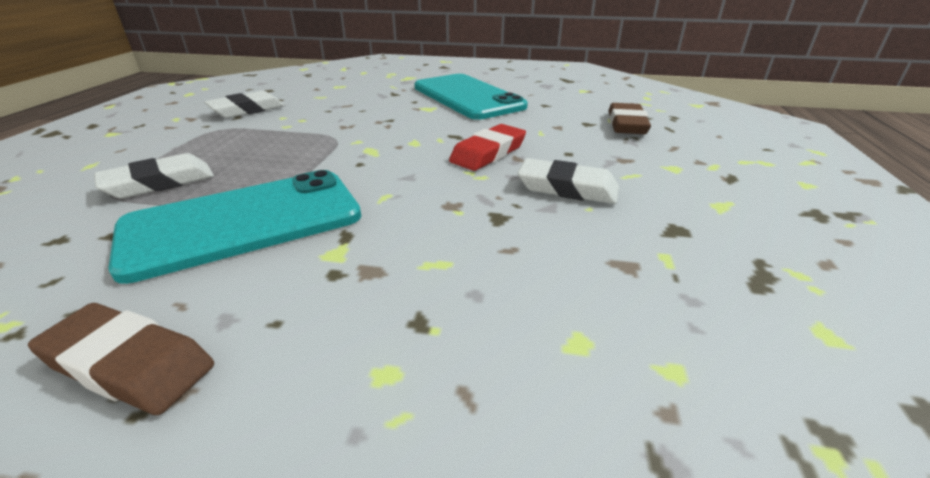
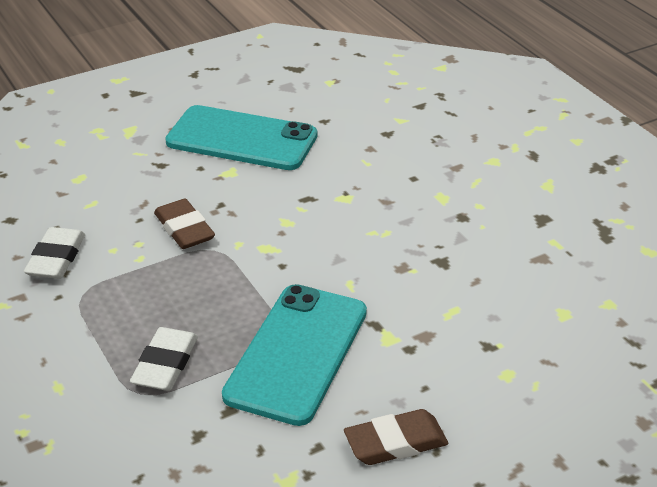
camera: 40 degrees left, 5 degrees up
(488, 153) = (360, 206): red eraser -> none
(567, 188) = (452, 215): white eraser -> none
(626, 124) = (417, 122): brown eraser -> brown eraser (184, 229)

